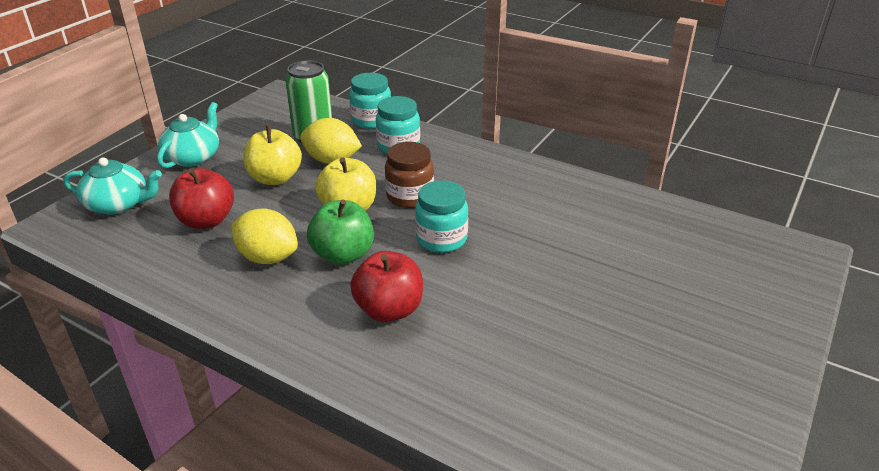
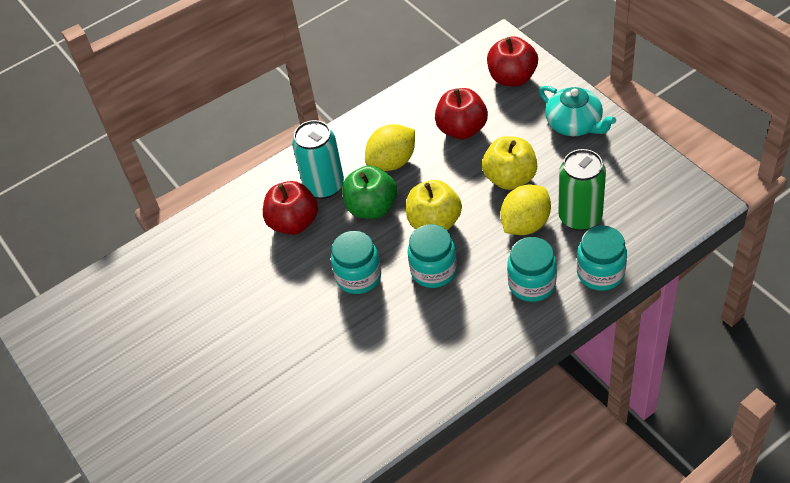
camera: 120 degrees right, 15 degrees up
(118, 204) = (512, 78): turquoise teapot -> red apple
(321, 302) = (324, 186): none -> turquoise can
(410, 196) = (433, 271): brown jar -> turquoise jar

